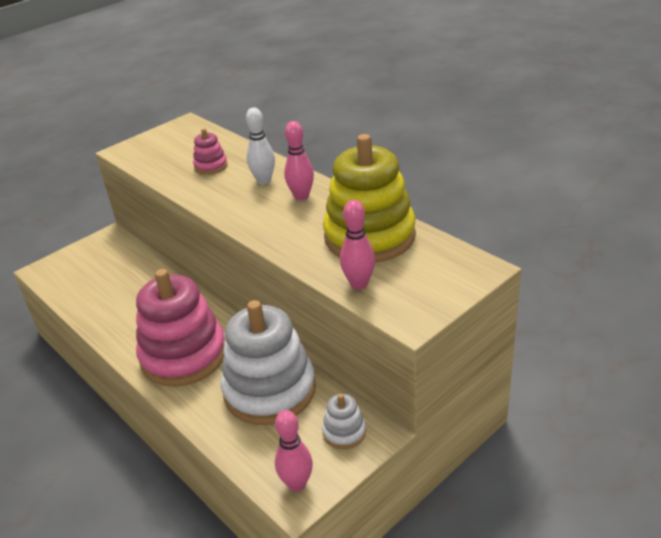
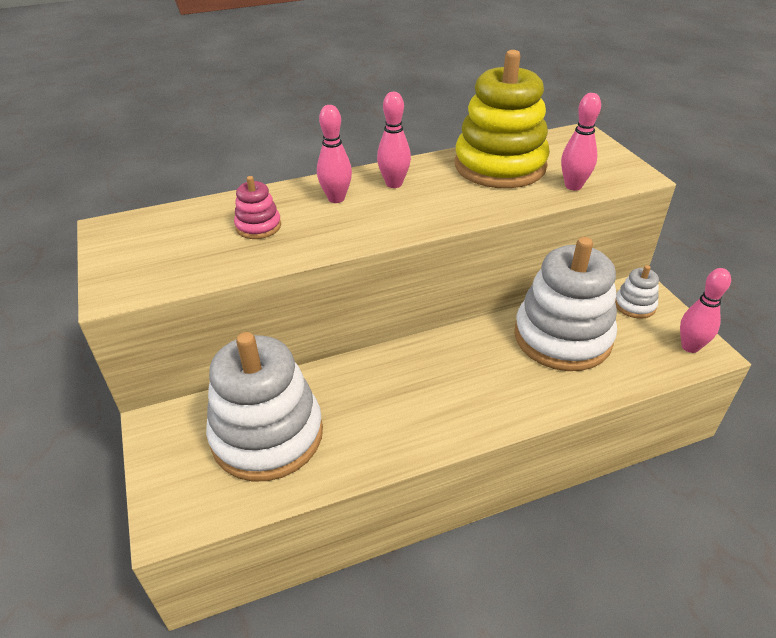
camera: 70 degrees left, 5 degrees up
(112, 278) = (267, 435): none -> white stacking toy
(184, 356) = (475, 390): pink stacking toy -> none
(264, 181) = (336, 198): white bowling pin -> pink bowling pin

